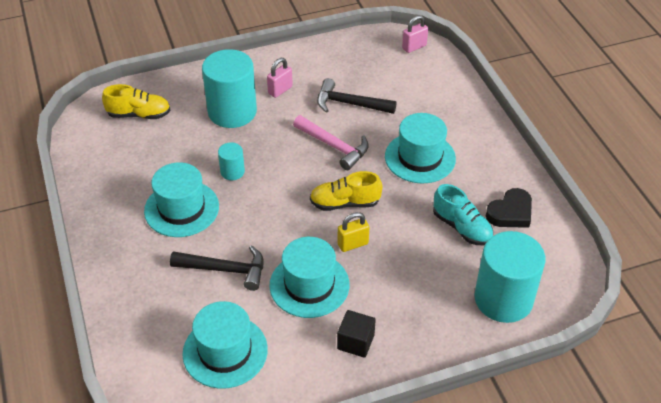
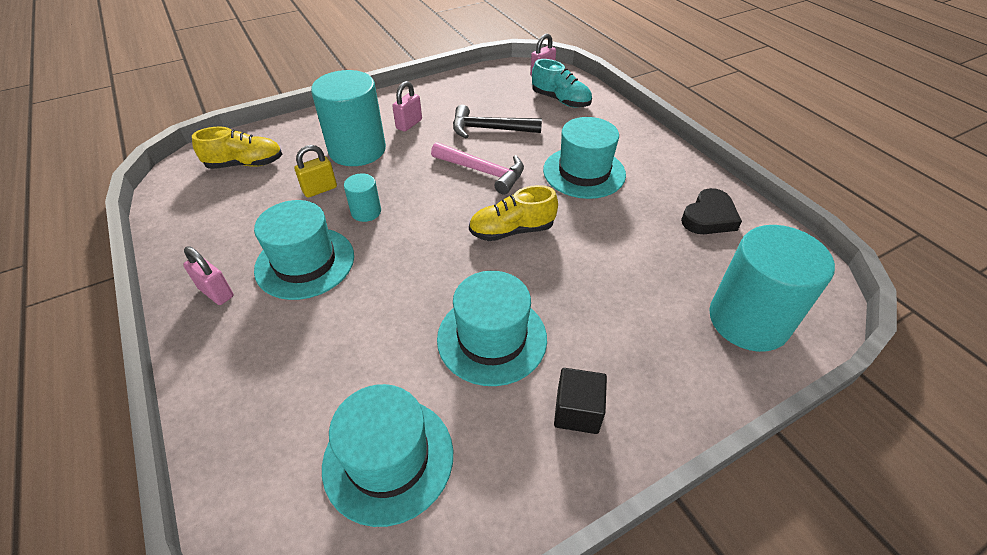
camera: 10 degrees left, 0 degrees up
(116, 223) = (216, 292): none -> pink padlock
(225, 270) = (372, 334): black hammer -> none
(353, 244) = (535, 277): yellow padlock -> yellow padlock (320, 189)
(461, 227) = (660, 240): turquoise shoe -> turquoise shoe (560, 100)

